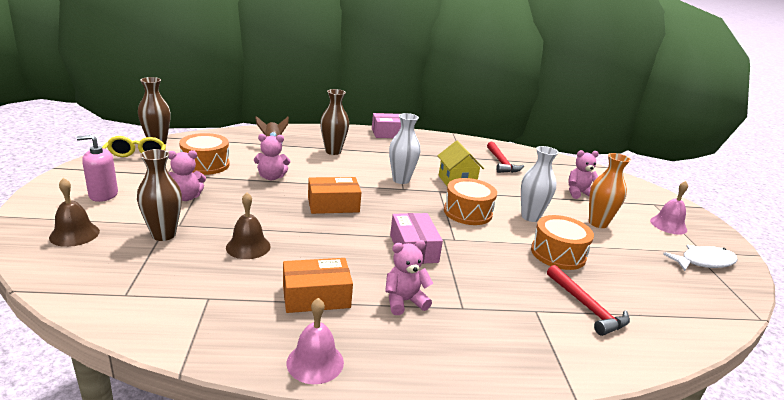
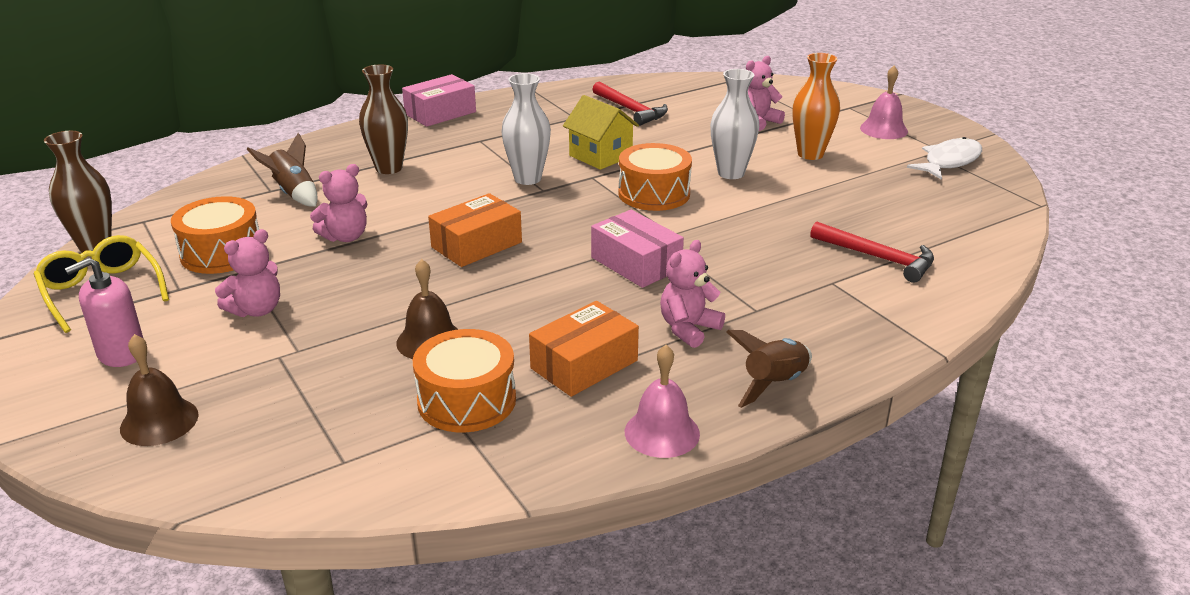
camera: 25 degrees left, 5 degrees up
(163, 235) = (293, 371): brown vase -> none
(424, 363) = (774, 384): none -> brown rocket
(558, 254) = (799, 208): orange drum -> orange drum (467, 400)

